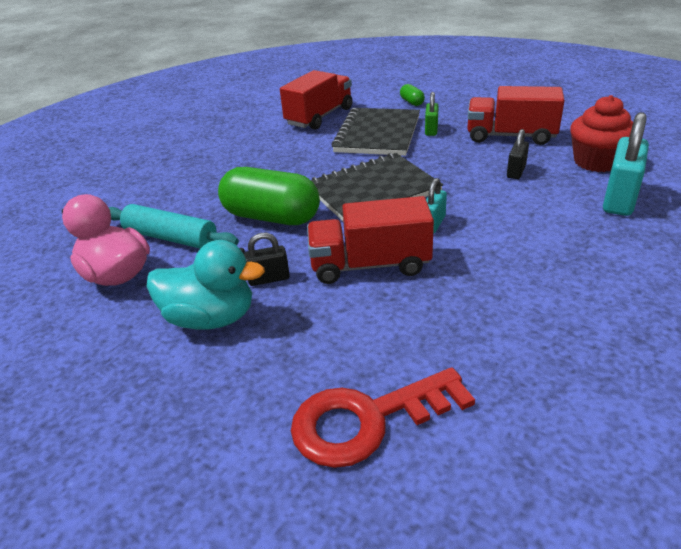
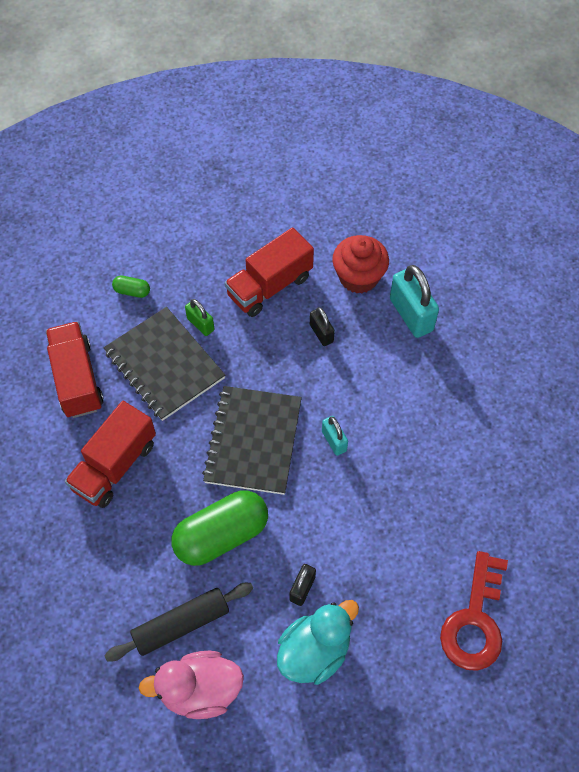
camera: 55 degrees left, 25 degrees up
(171, 237) = (181, 624): turquoise rolling pin -> black rolling pin
(370, 265) = (344, 516): red truck -> red truck (115, 466)

